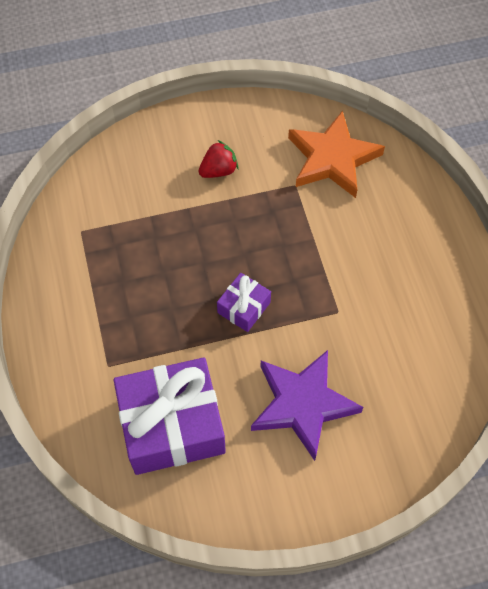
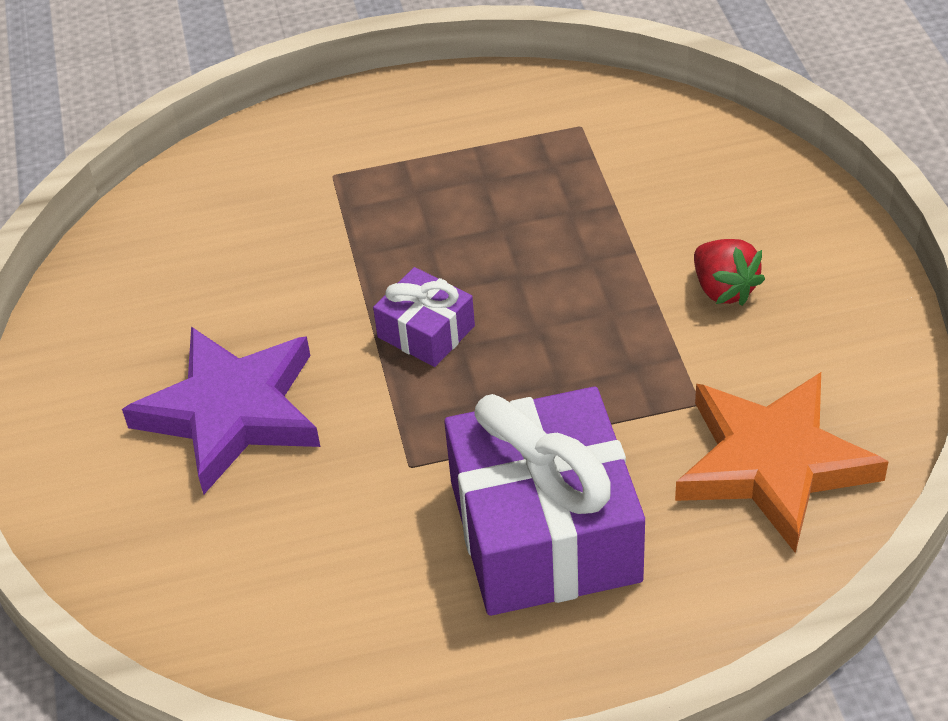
camera: 95 degrees right, 15 degrees down
(172, 425) = (222, 252): purple gift -> purple gift (544, 531)

